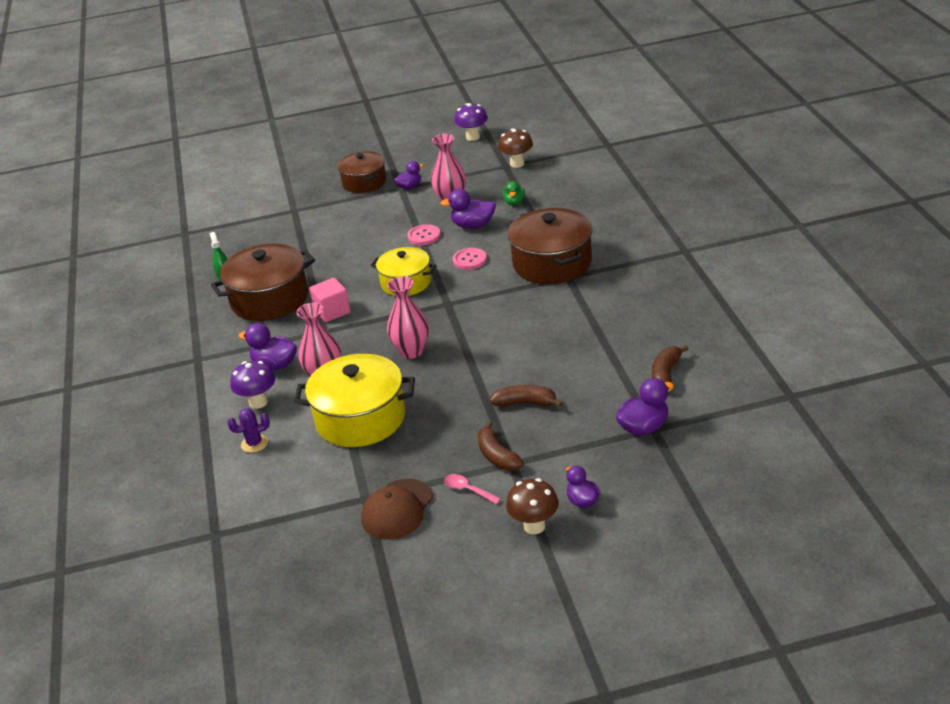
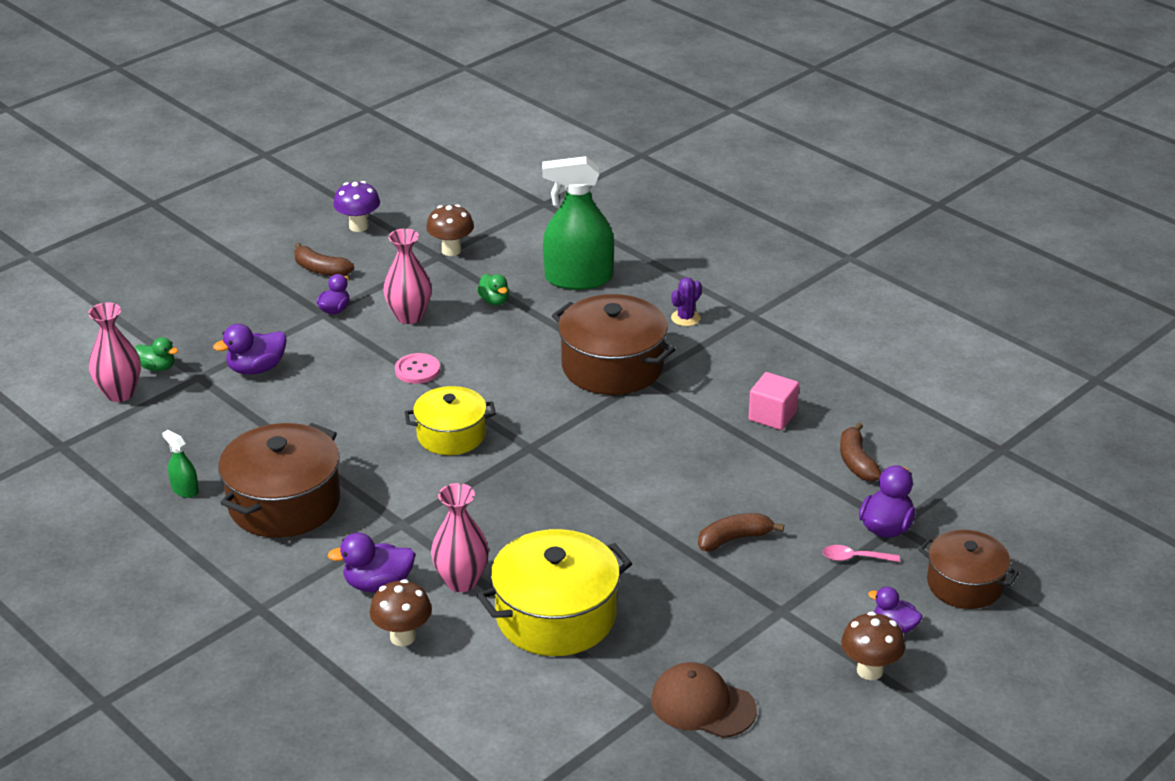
camera: 35 degrees left, 0 degrees up
(254, 444) = (449, 688): purple cactus -> purple cactus (685, 318)
(258, 402) = (403, 637): purple mushroom -> brown mushroom
(277, 199) = (157, 367): none -> green duck
(332, 311) = (388, 496): pink cube -> pink cube (772, 416)
(364, 182) = (264, 317): brown pot -> brown pot (965, 584)
(397, 509) = (702, 705): brown cap -> brown cap turned 120 degrees clockwise
(411, 351) = (541, 517): pink vase -> pink vase (120, 393)
(468, 490) = (761, 656): pink spoon -> pink spoon (854, 558)
(469, 260) = (506, 386): pink button -> none
(473, 225) = (469, 342): purple duck -> purple duck (256, 369)
(497, 456) = (758, 608): brown banana -> brown banana (321, 269)
(584, 199) = (578, 279): none -> green spray bottle

